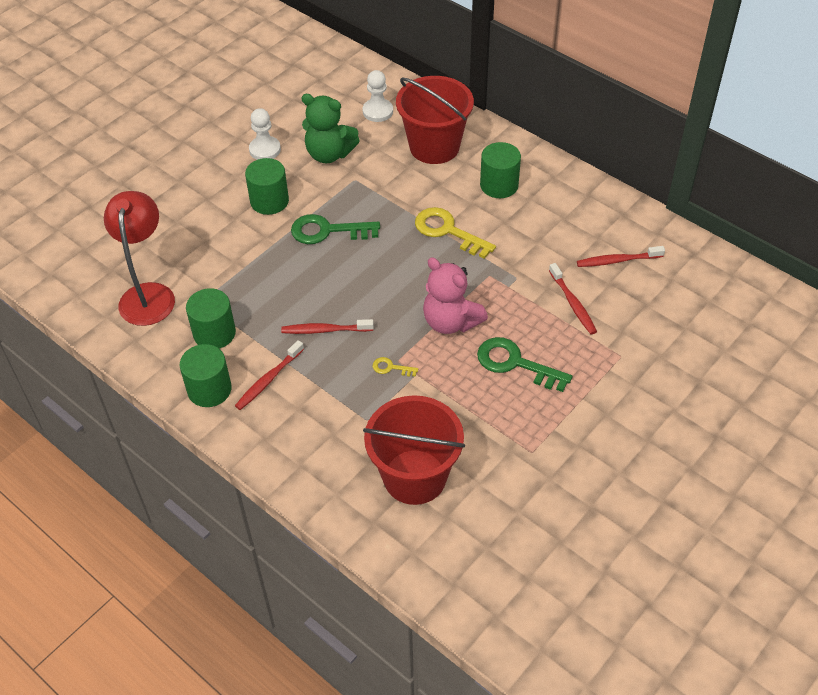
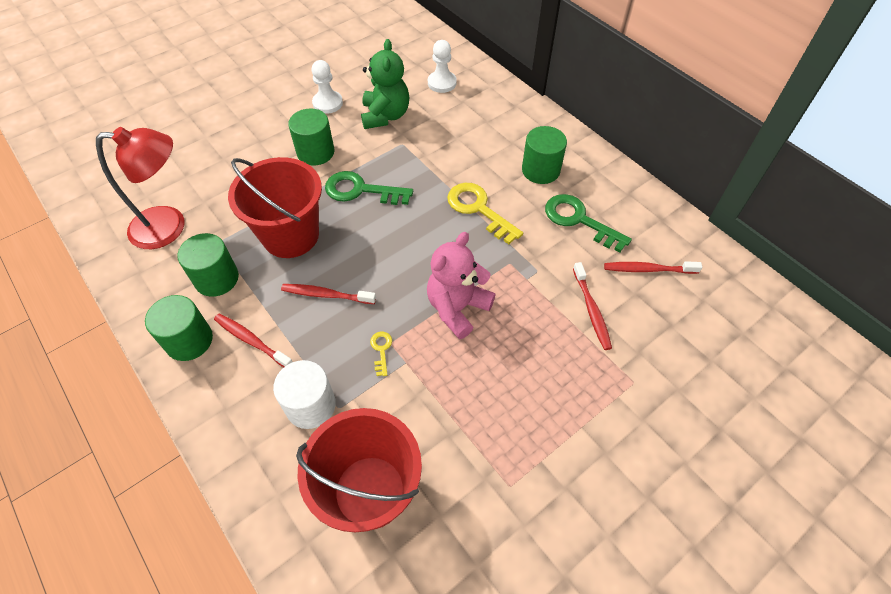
camera: 10 degrees right, 5 degrees up
(148, 294) = (169, 227): red lamp -> red lamp turned 75 degrees clockwise
(268, 380) = (251, 340): red toothbrush -> red toothbrush turned 75 degrees clockwise
(329, 154) = (385, 116): green teddy bear -> green teddy bear turned 120 degrees counterclockwise
(341, 422) = (310, 405): none -> white cylinder
(391, 368) = (381, 350): yellow key -> yellow key turned 60 degrees clockwise
(434, 146) = (486, 123): red bucket -> red bucket (290, 235)
(451, 322) = (457, 308): pink teddy bear -> pink teddy bear turned 75 degrees clockwise
(516, 363) = (515, 370): green key -> green key (579, 220)

